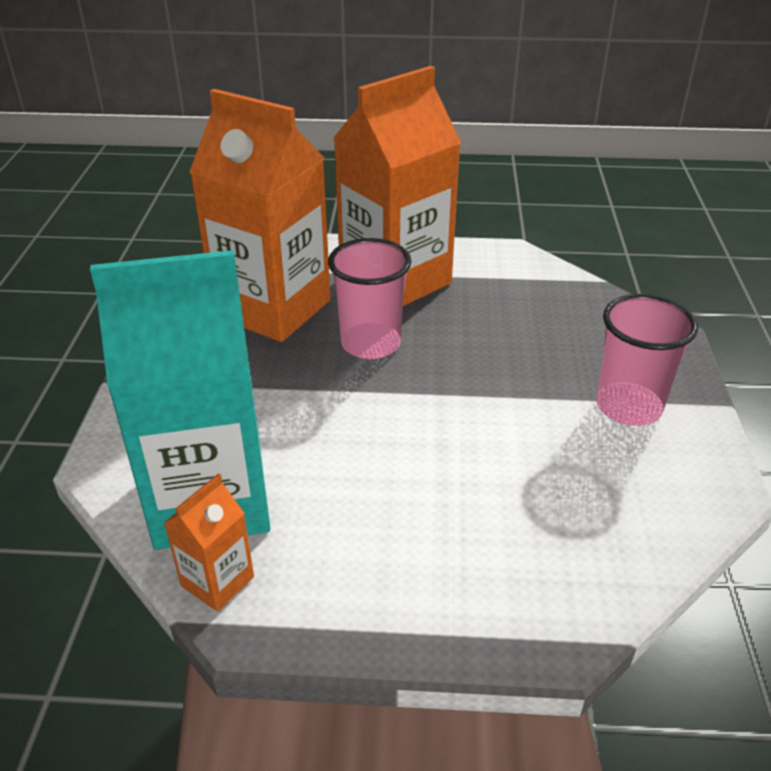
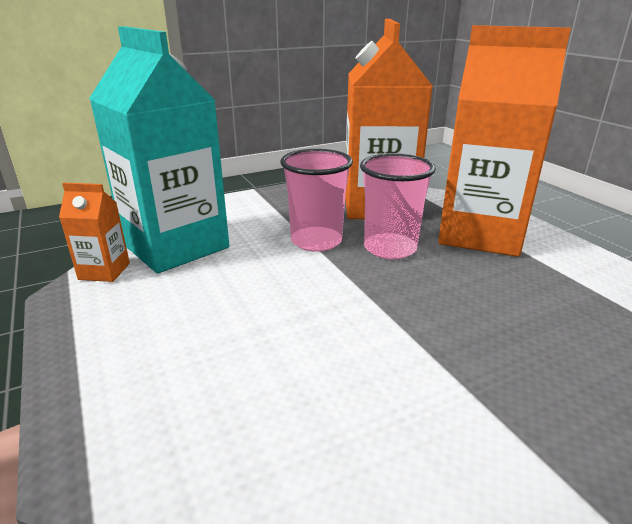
camera: 60 degrees right, 10 degrees down
(628, 407) = (491, 424): pink cup -> pink cup (316, 241)

